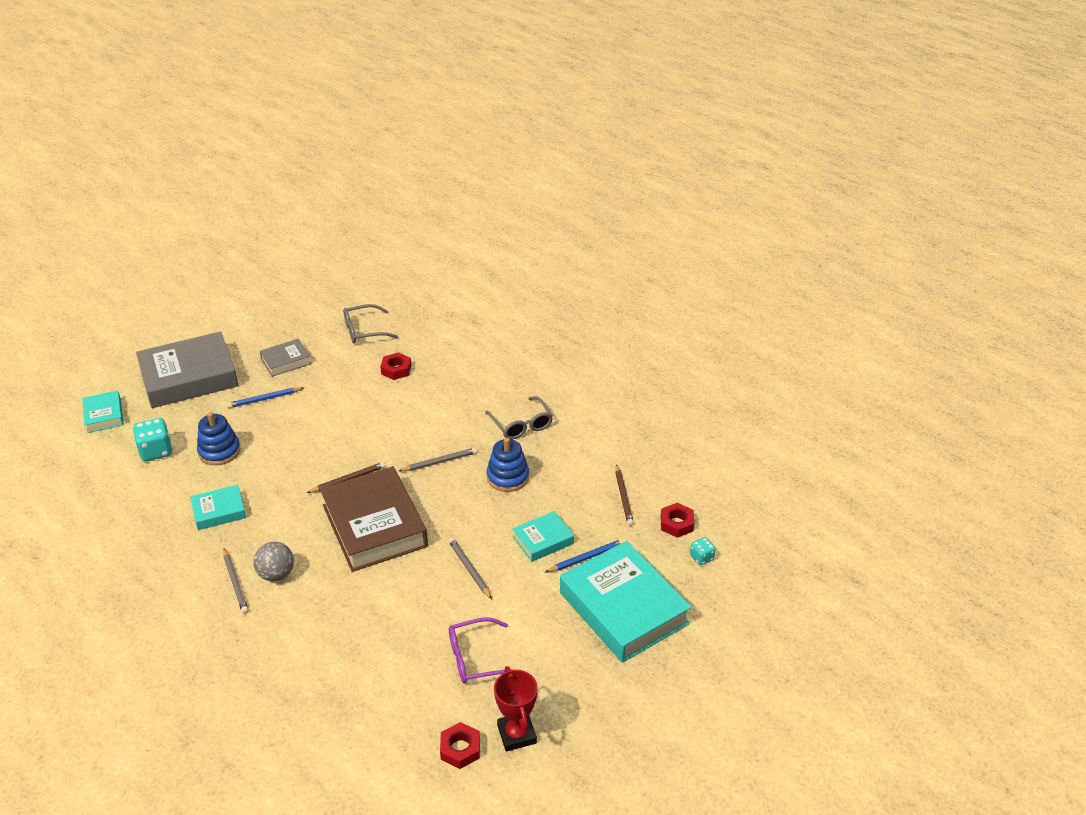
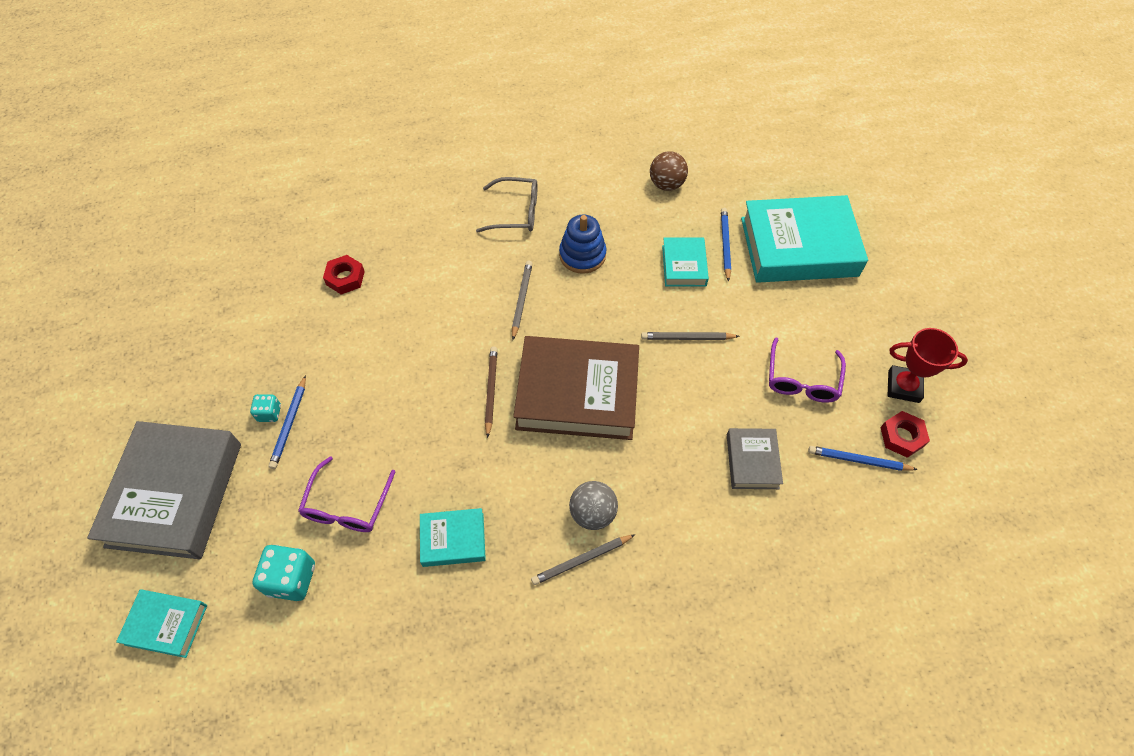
camera: 60 degrees left, 20 degrees up
(219, 451) = (347, 505): blue stacking toy -> purple glasses
(219, 511) = (453, 539): turquoise book -> turquoise book turned 75 degrees clockwise
(235, 583) = (581, 560): grey pencil -> grey pencil turned 150 degrees clockwise
(286, 361) = (237, 377): grey book -> grey book (752, 461)
(364, 330) = (250, 280): grey glasses -> none
(416, 724) = (858, 460): none -> blue pencil
(623, 497) = (666, 184): brown pencil -> brown ball
(676, 524) = (722, 165): red nut -> none
(701, 557) = (770, 169): turquoise dice -> turquoise dice (269, 413)

